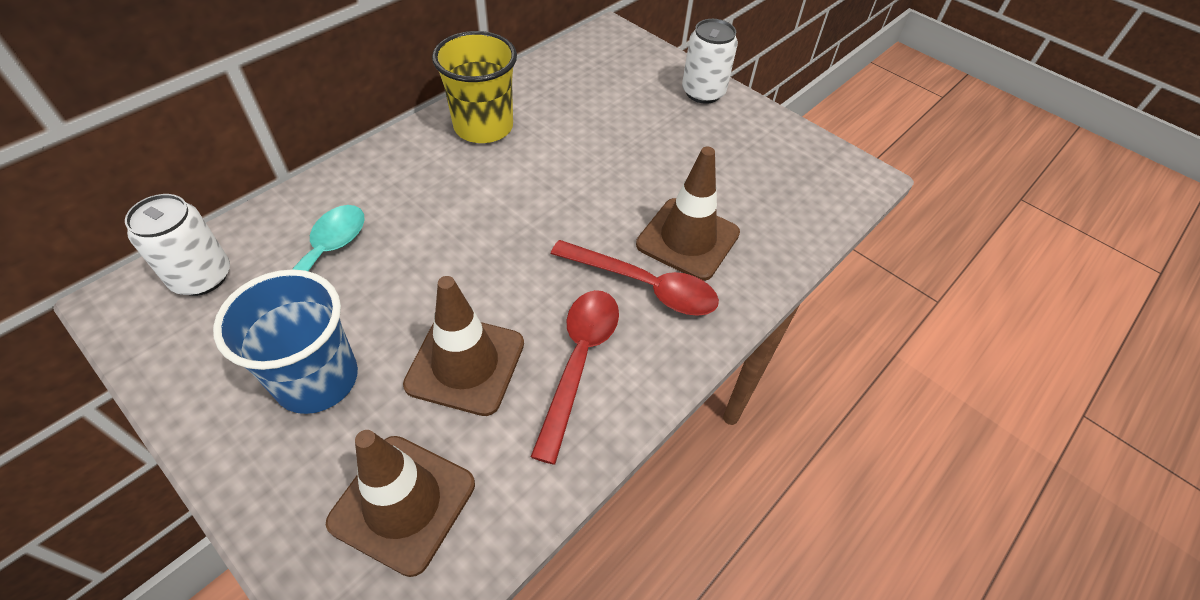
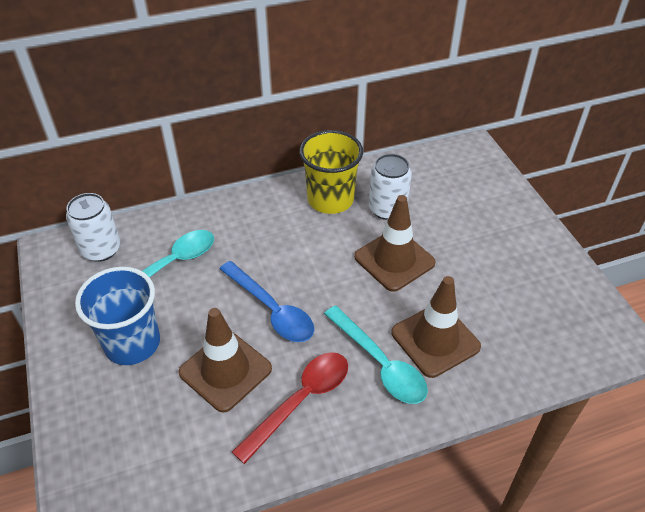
camera: 30 degrees right, 5 degrees down
(403, 503) = (141, 445): brown traffic cone -> brown traffic cone (394, 260)
(483, 272) = (271, 310): none -> blue spoon
(644, 285) = (379, 363): red spoon -> turquoise spoon
(703, 92) = (521, 222): white can -> white can (387, 209)

